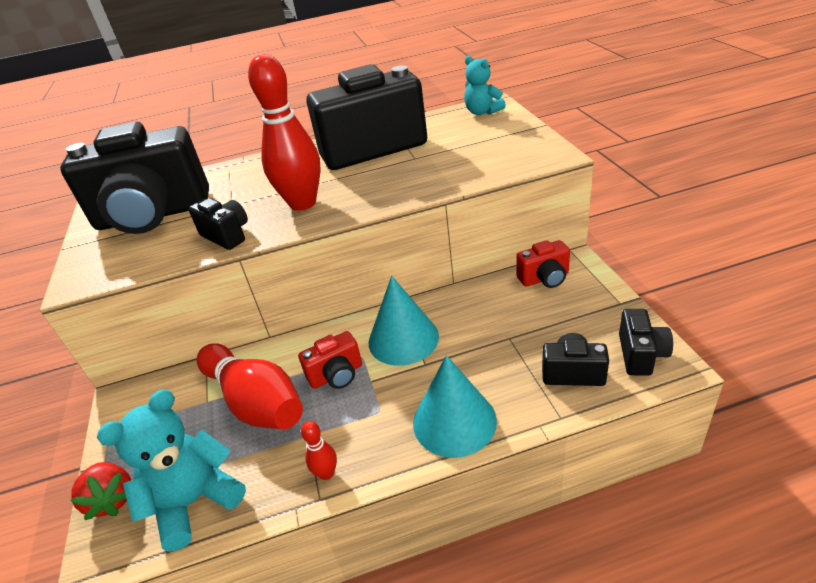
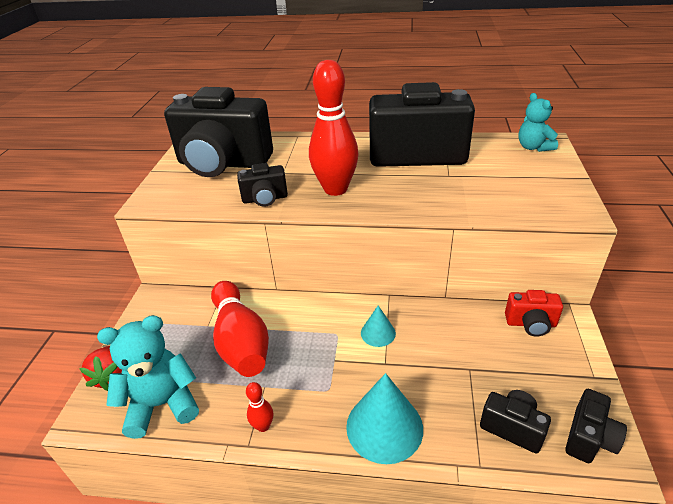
camera: 20 degrees right, 0 degrees up
(227, 235) = (265, 199): black camera -> black camera turned 105 degrees clockwise
(336, 375) = (310, 343): red camera -> none
(403, 339) = (378, 333): turquoise cone -> turquoise cone, size x0.54

